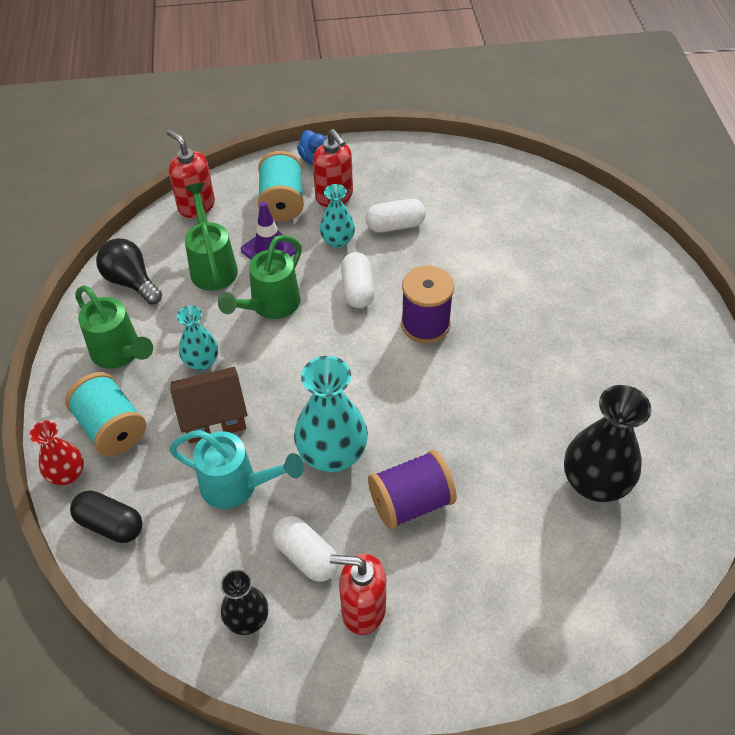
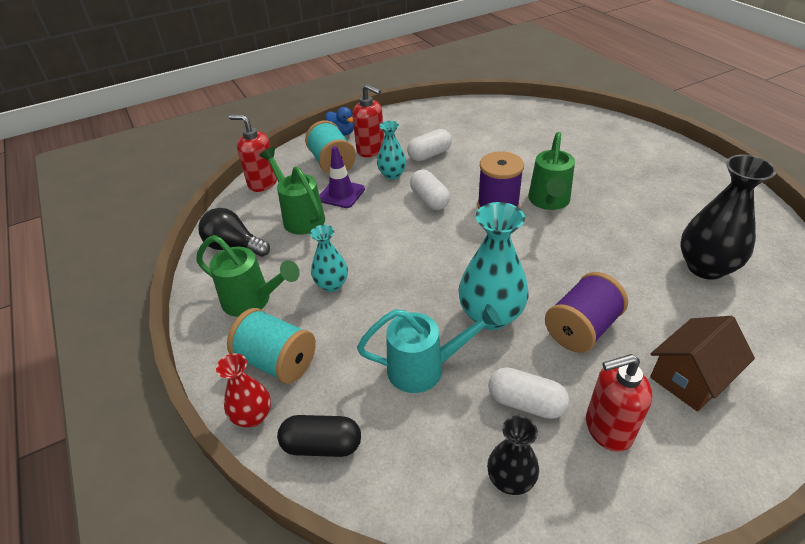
camera: 20 degrees left, 10 degrees down
(213, 417) = (368, 321): brown house -> brown house (690, 377)
(270, 306) = (366, 229): green watering can -> green watering can (549, 201)

